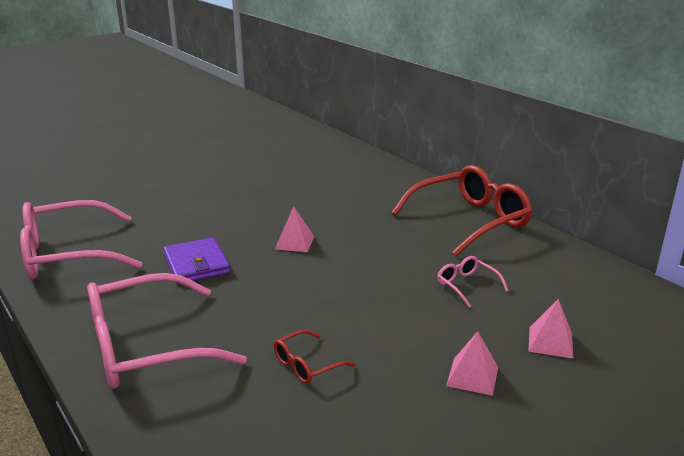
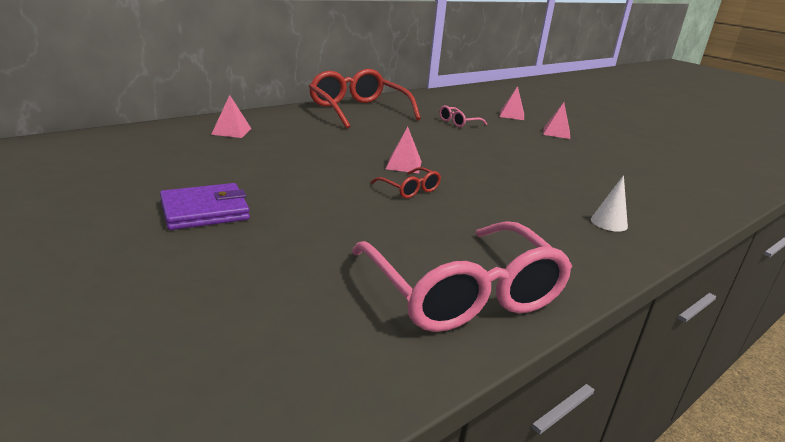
camera: 95 degrees left, 0 degrees up
(146, 347) = (609, 222): pink glasses -> white cone
(196, 264) = (460, 207): purple wallet -> purple wallet (205, 211)
(306, 365) = (581, 168): red glasses -> red glasses (409, 189)
(359, 171) = (231, 131): none -> pink pyramid

